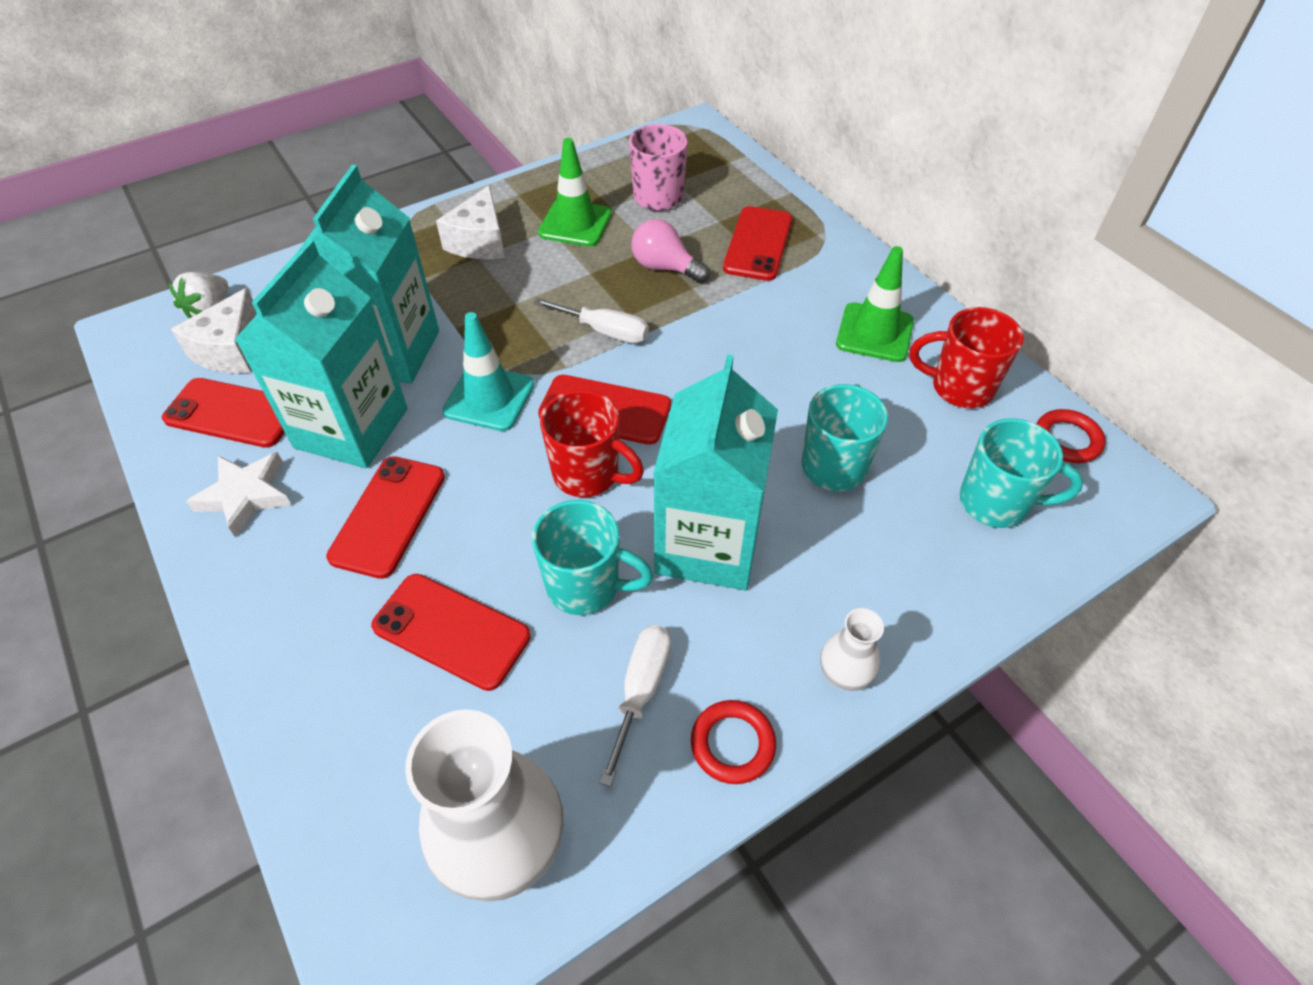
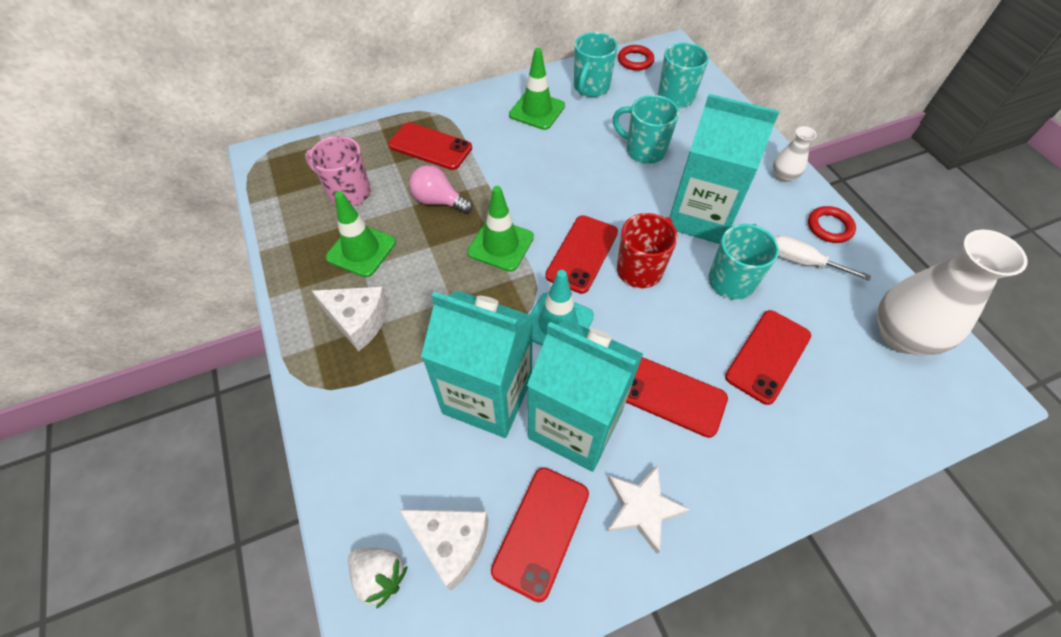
camera: 80 degrees left, 5 degrees up
(605, 331) = (501, 245): white screwdriver -> green traffic cone
(665, 267) = (439, 201): pink light bulb -> pink light bulb turned 75 degrees clockwise
(959, 388) = (590, 88): red mug -> turquoise mug

